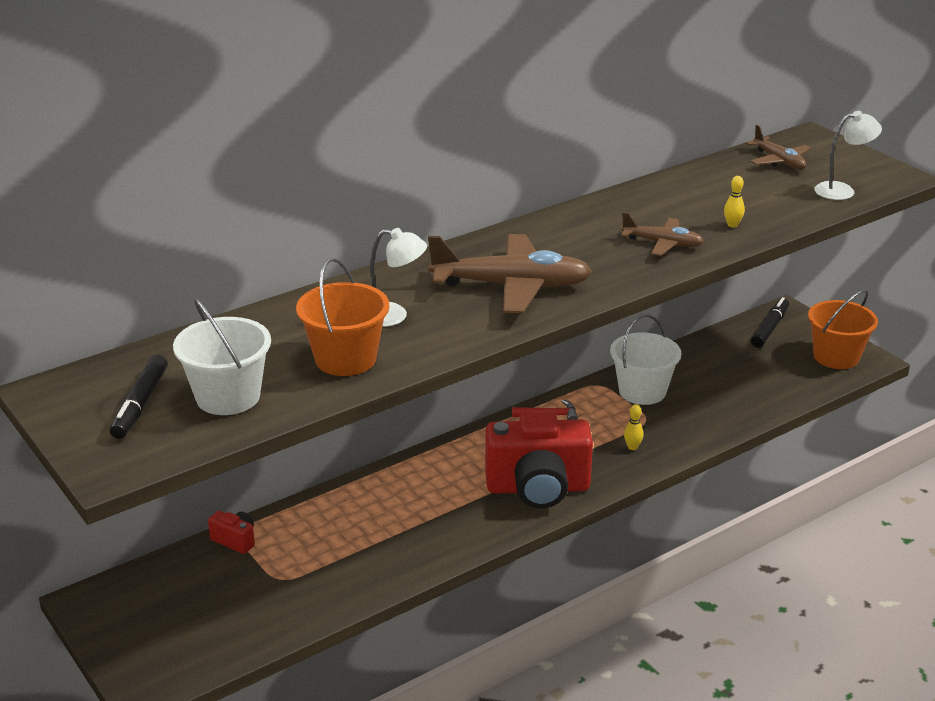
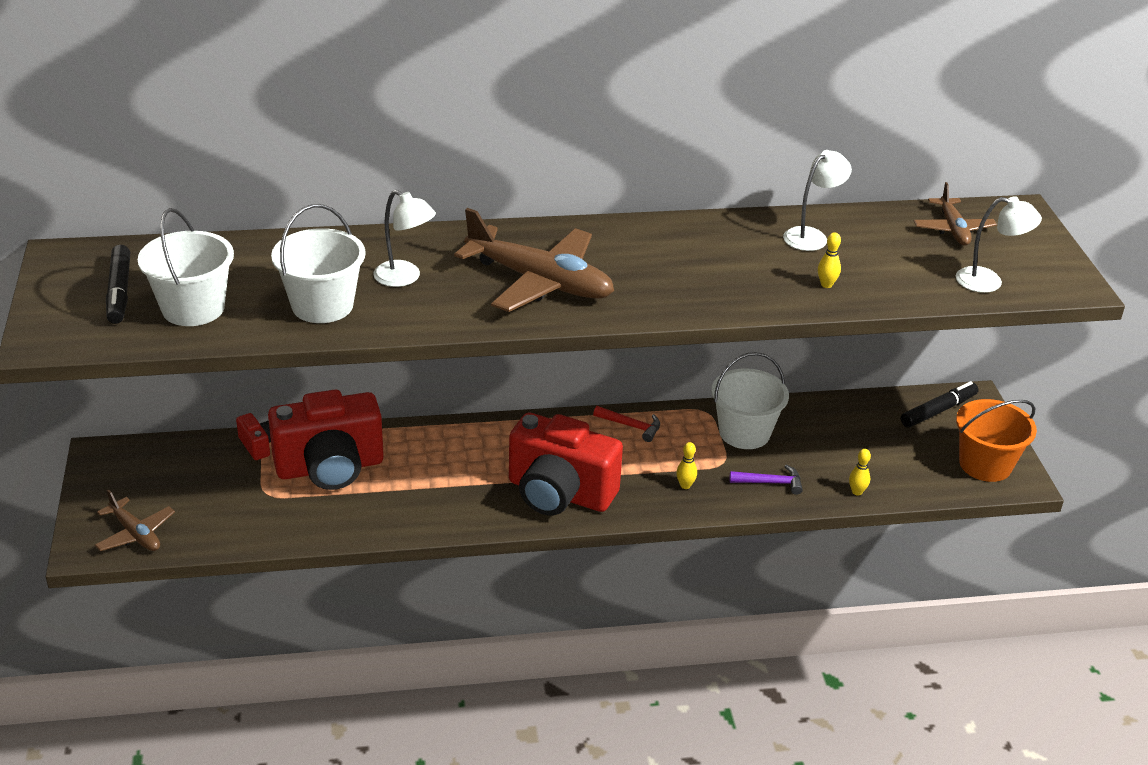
camera: 25 degrees right, 5 degrees up
(140, 404) = (119, 292): black marker -> black marker turned 45 degrees counterclockwise
(320, 536) = (330, 467): none -> red camera
(345, 359) = (322, 305): orange bucket -> white bucket
(662, 243) = (732, 283): brown plane -> brown plane (135, 534)
(684, 193) = (811, 236): none -> white lamp
(695, 423) = (770, 483): none -> purple hammer
(764, 407) = (857, 492): none -> yellow bowling pin

